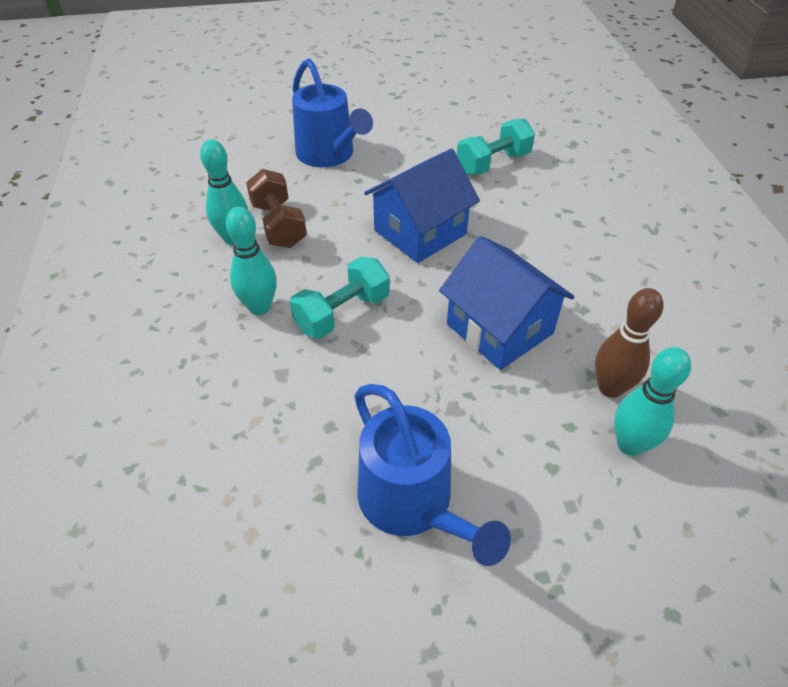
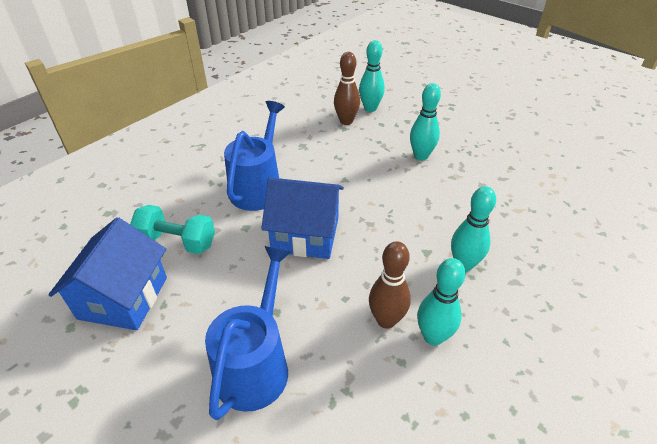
camera: 130 degrees left, 5 degrees down
(278, 225) = (386, 320): brown dumbbell -> brown bowling pin
(342, 313) = (417, 224): turquoise dumbbell -> none
(412, 503) = (474, 144): blue watering can -> blue watering can (258, 187)
(448, 410) = (421, 156): none -> turquoise bowling pin
(499, 328) = (351, 164): blue house -> blue house (123, 298)

